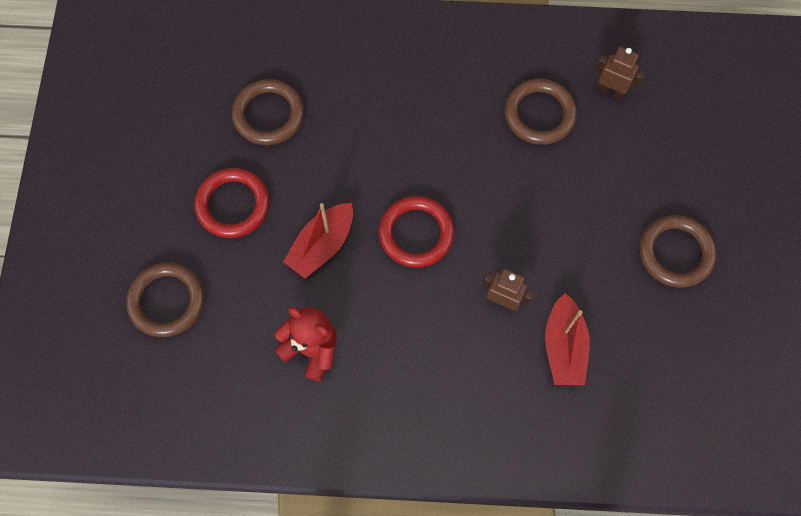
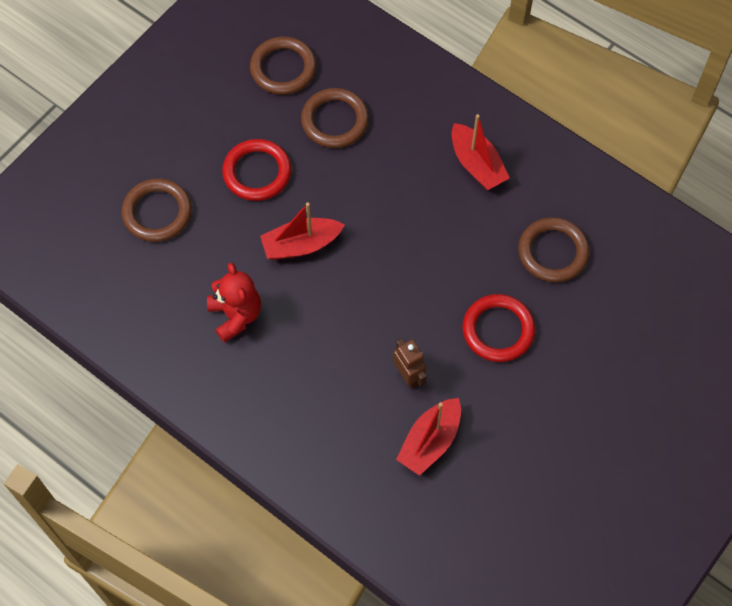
camera: 35 degrees right, 5 degrees down
(416, 233) = (380, 282): red ring -> red ring (498, 330)
(420, 78) = (477, 164): none -> red boat
(611, 90) = (628, 270): brown robot -> none
(675, 253) = (580, 431): brown ring -> brown ring (283, 68)

